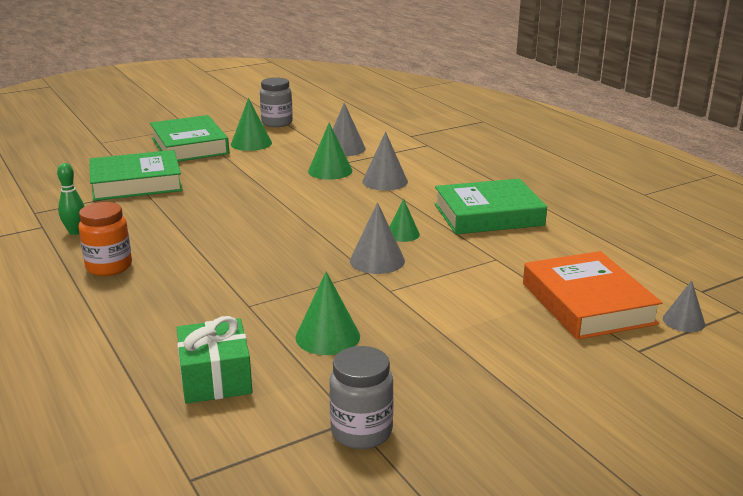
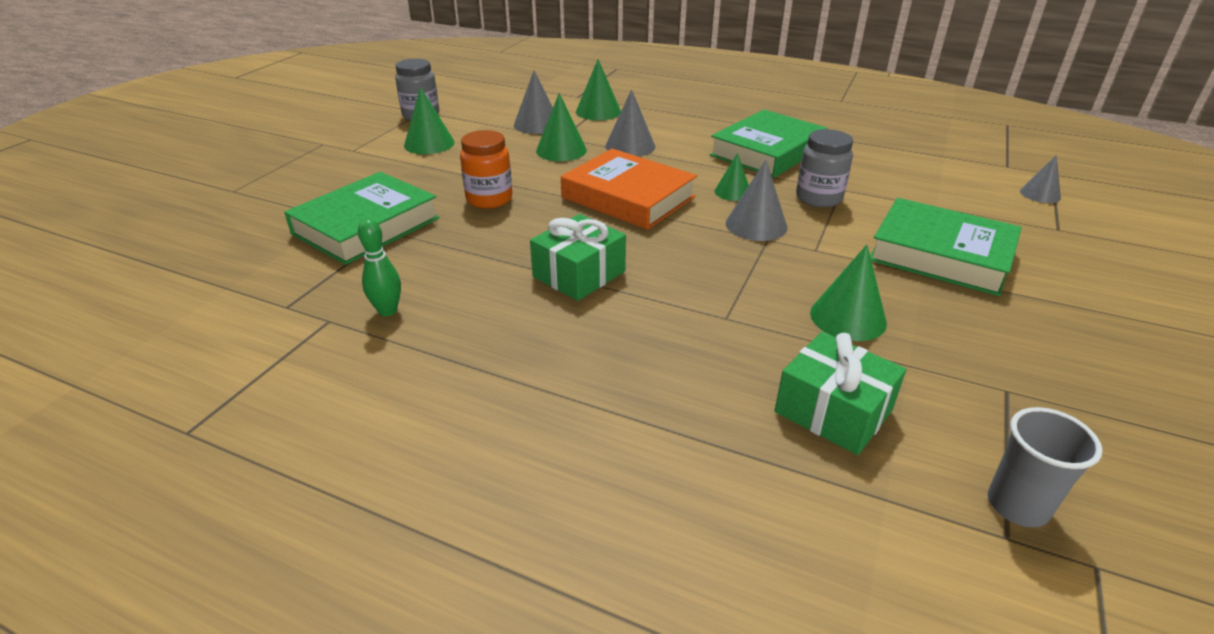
camera: 35 degrees left, 10 degrees up
(109, 267) = (505, 337): orange jar -> orange jar (489, 199)
(189, 146) = (361, 165): green book -> green book (940, 255)
(206, 249) = (579, 274): none -> green gift
(227, 471) = (1017, 506): none -> grey cup
(361, 432) = (1034, 398): grey jar -> grey jar (818, 198)
(406, 150) = (598, 111): none -> green cone
(587, 303) = (964, 204): orange book -> orange book (628, 197)

